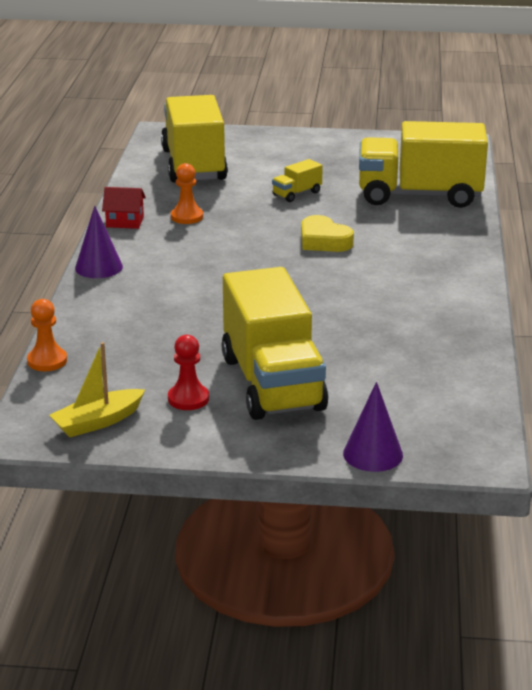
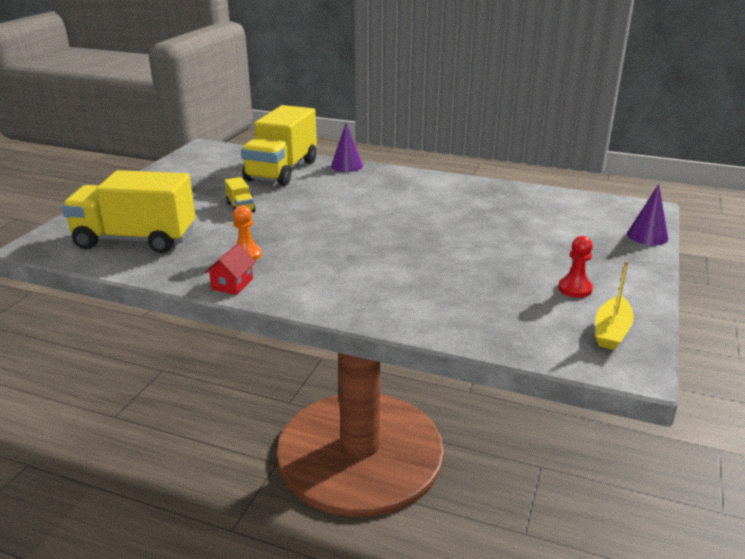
camera: 75 degrees left, 0 degrees up
(47, 361) = (502, 348): orange pawn -> none
(97, 422) = (611, 331): yellow boat -> yellow boat turned 45 degrees clockwise
(99, 267) = (322, 306): purple cone -> purple cone (346, 166)
(272, 383) = (553, 255): yellow truck -> none
(323, 241) = (334, 209): yellow heart -> none

